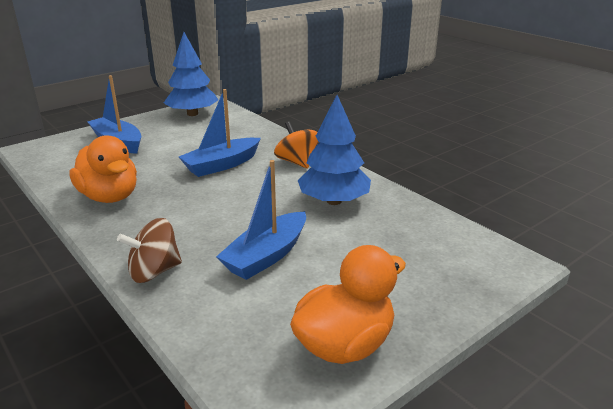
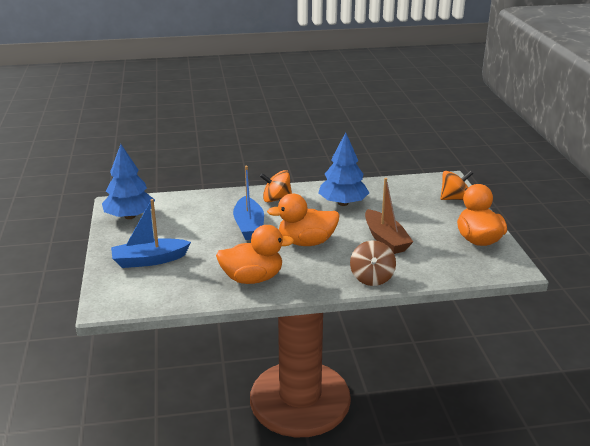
camera: 60 degrees left, 0 degrees up
(212, 204) = (306, 242): none -> orange duck
(266, 256) = (385, 239): blue boat -> brown boat
(459, 285) = (455, 198): none -> orange spinning top

